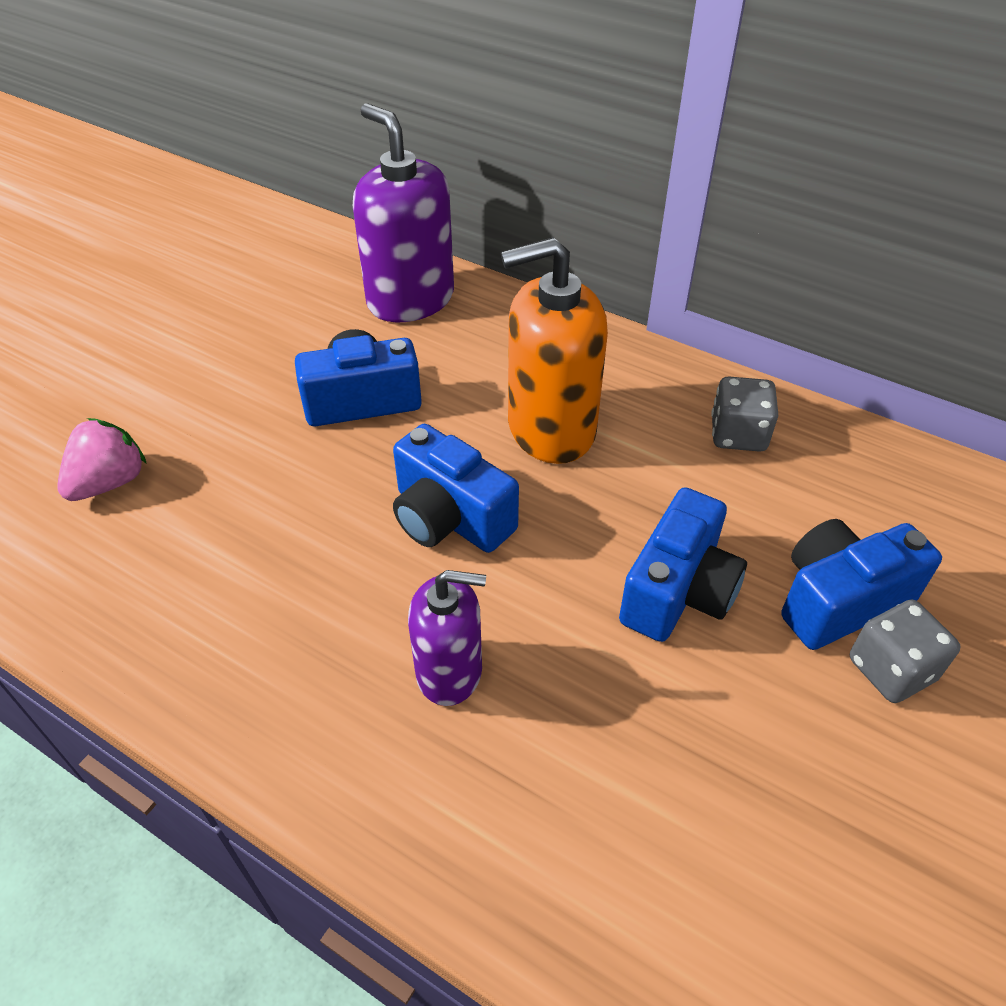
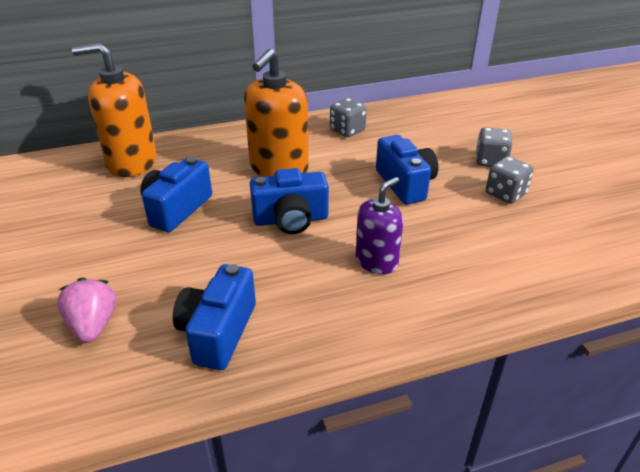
camera: 50 degrees left, 10 degrees down
(410, 299) = (132, 163): purple soap dispenser -> orange soap dispenser
(813, 748) = (505, 194): none -> grey dice
(839, 600) = (451, 154): blue camera -> blue camera (218, 332)

